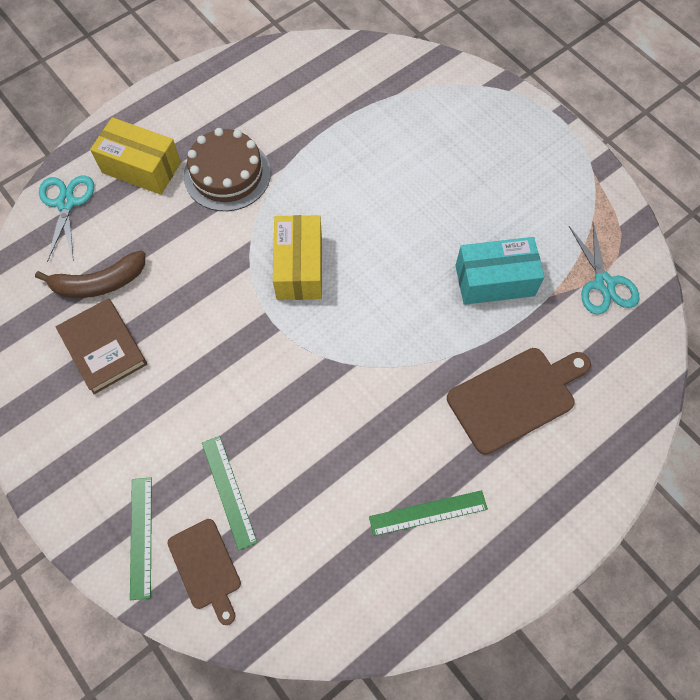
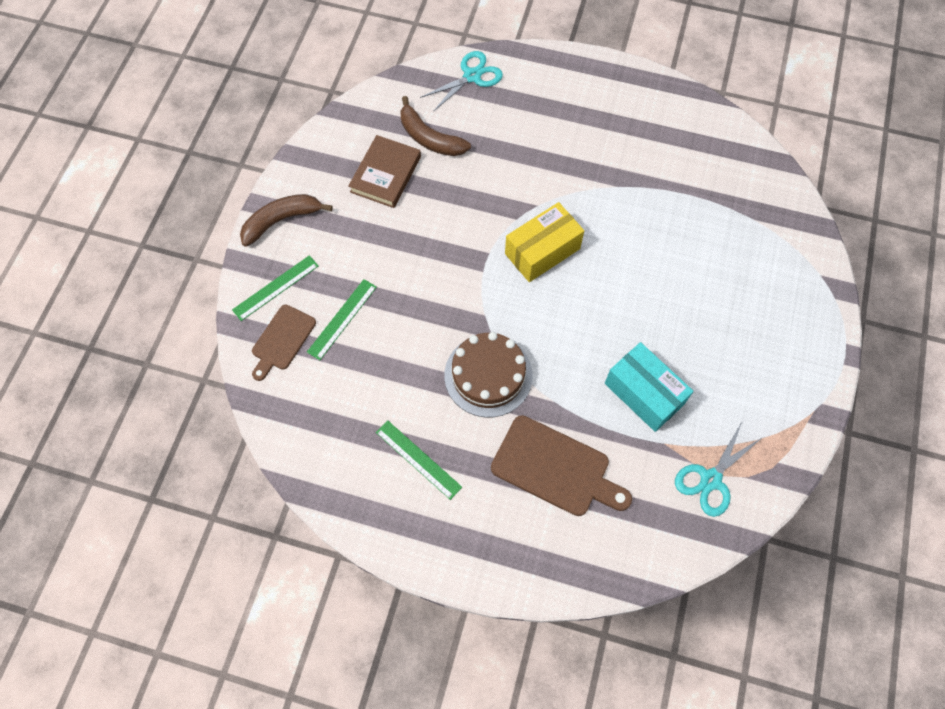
camera: 55 degrees right, 0 degrees up
(68, 482) = (281, 220): none -> brown banana
(141, 168) = (537, 99): yellow box -> none
(227, 174) = (578, 154): brown cake -> brown cake (488, 375)

